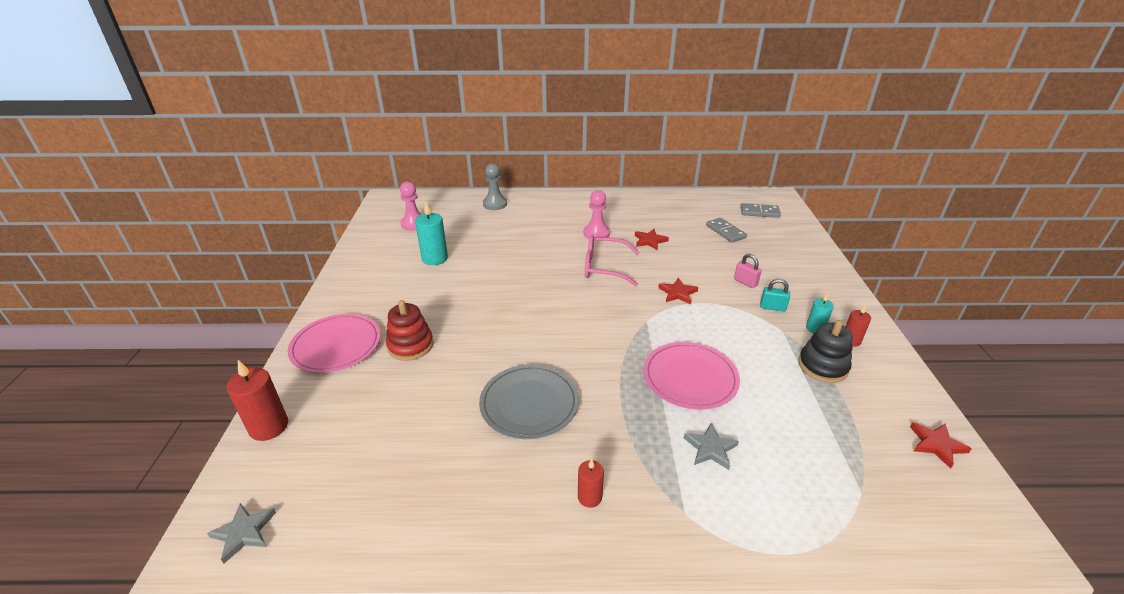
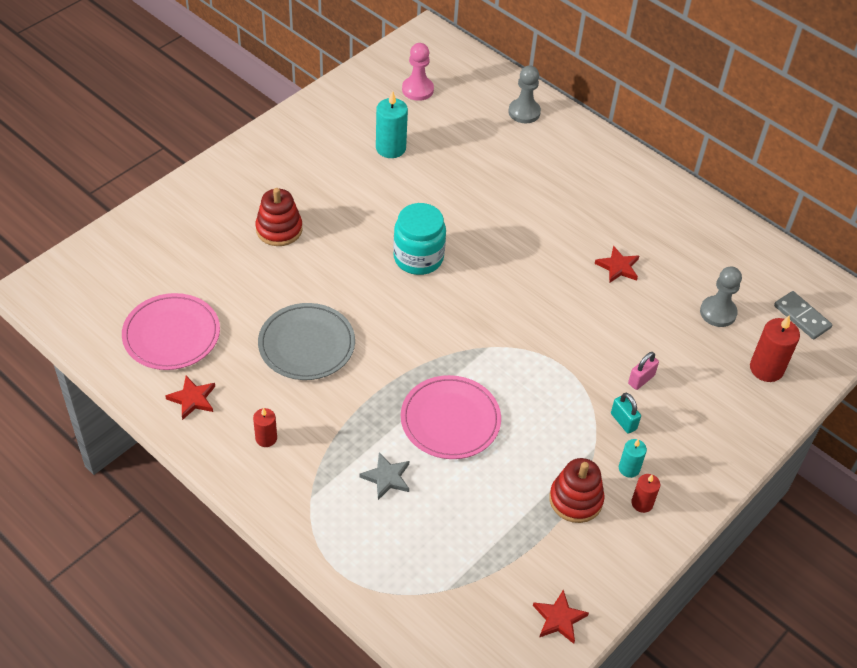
camera: 40 degrees right, 15 degrees up
(244, 532) = (61, 297): grey star -> none
(269, 427) = (130, 230): red candle -> red candle (766, 368)
(336, 346) = (228, 190): pink plate -> pink plate (171, 334)
(534, 302) = (418, 257): none -> turquoise jar
(596, 233) = (576, 220): pink pawn -> none
(604, 267) = (528, 265): pink glasses -> none
(678, 293) = (557, 342): red star -> red star (192, 399)
(725, 232) = (718, 312): grey domino -> grey pawn
(745, 282) = (641, 379): pink padlock -> pink padlock turned 45 degrees clockwise
(822, 366) = (575, 500): black stacking toy -> red stacking toy

